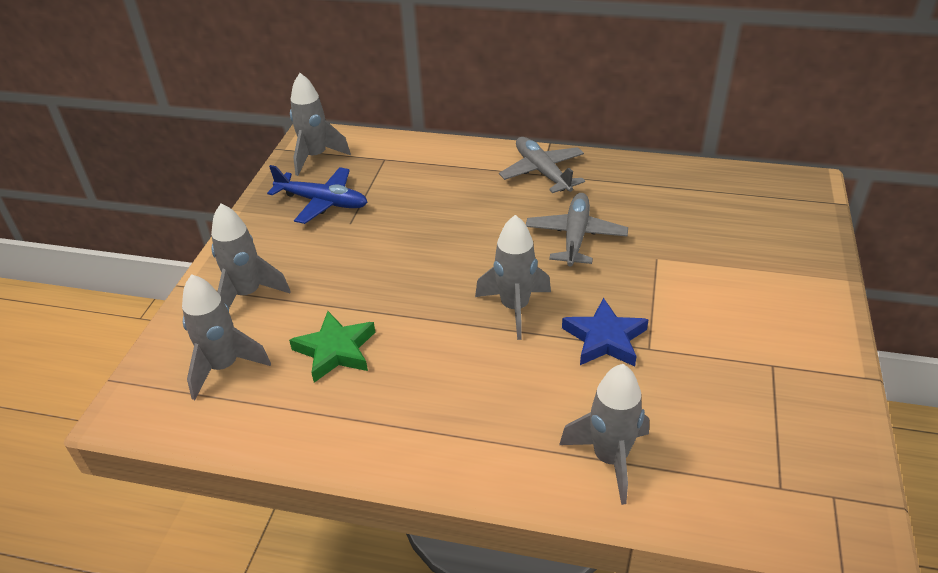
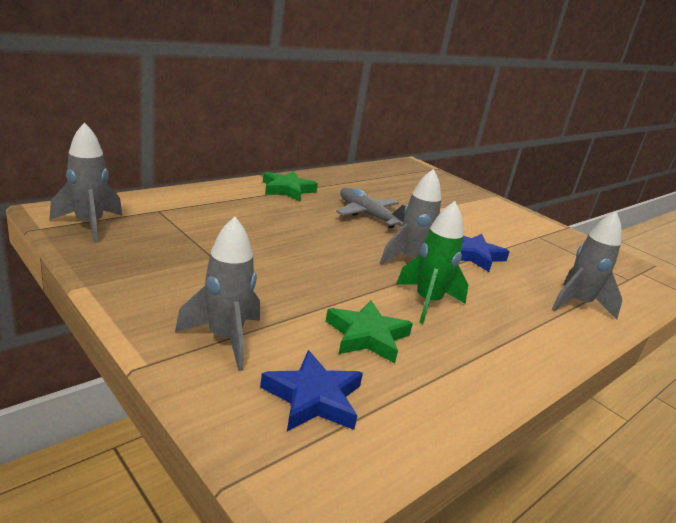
camera: 60 degrees left, 15 degrees down
(224, 367) = (313, 398): grey rocket -> blue star
(322, 202) = (160, 252): blue plane -> none
(442, 355) = (427, 302): none -> green rocket
(542, 172) = (287, 190): grey plane -> green star

